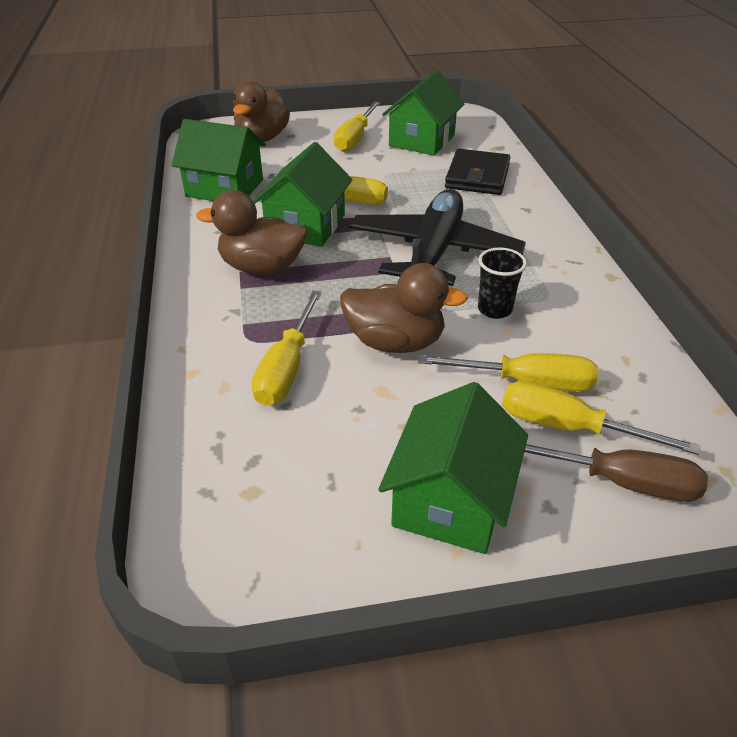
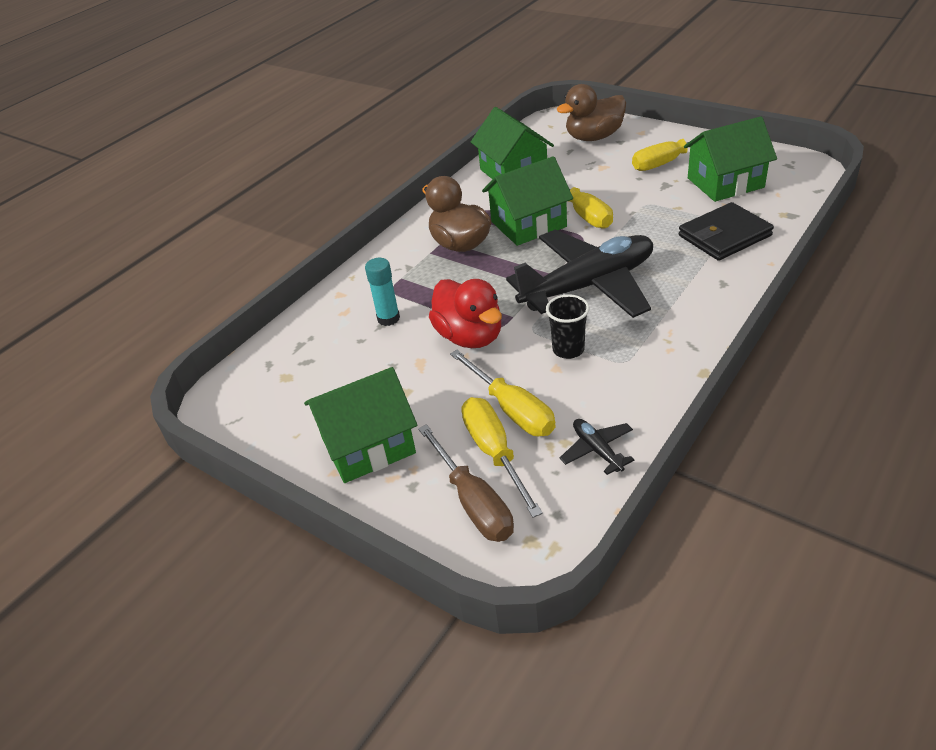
camera: 50 degrees right, 0 degrees up
(287, 368) = (388, 318): yellow screwdriver -> turquoise glue stick
(395, 342) = (470, 336): brown duck -> red duck
(635, 374) = (597, 450): none -> black plane

